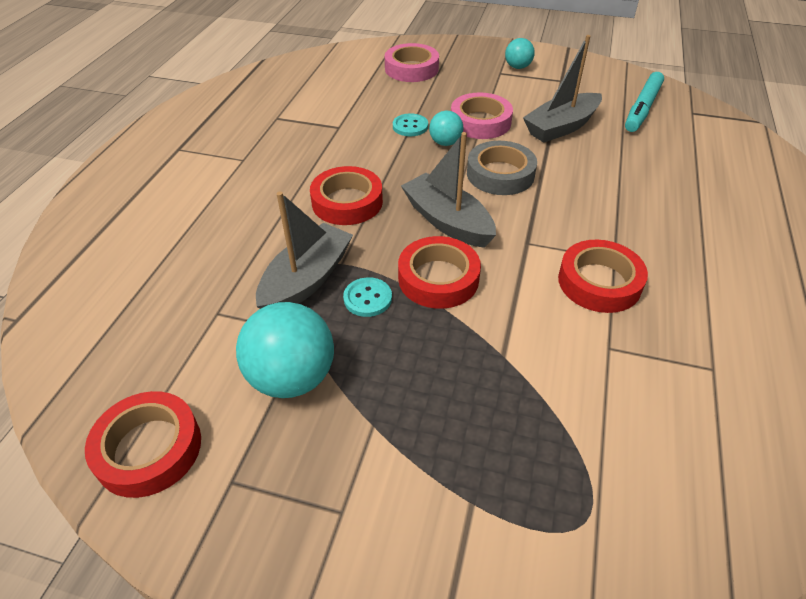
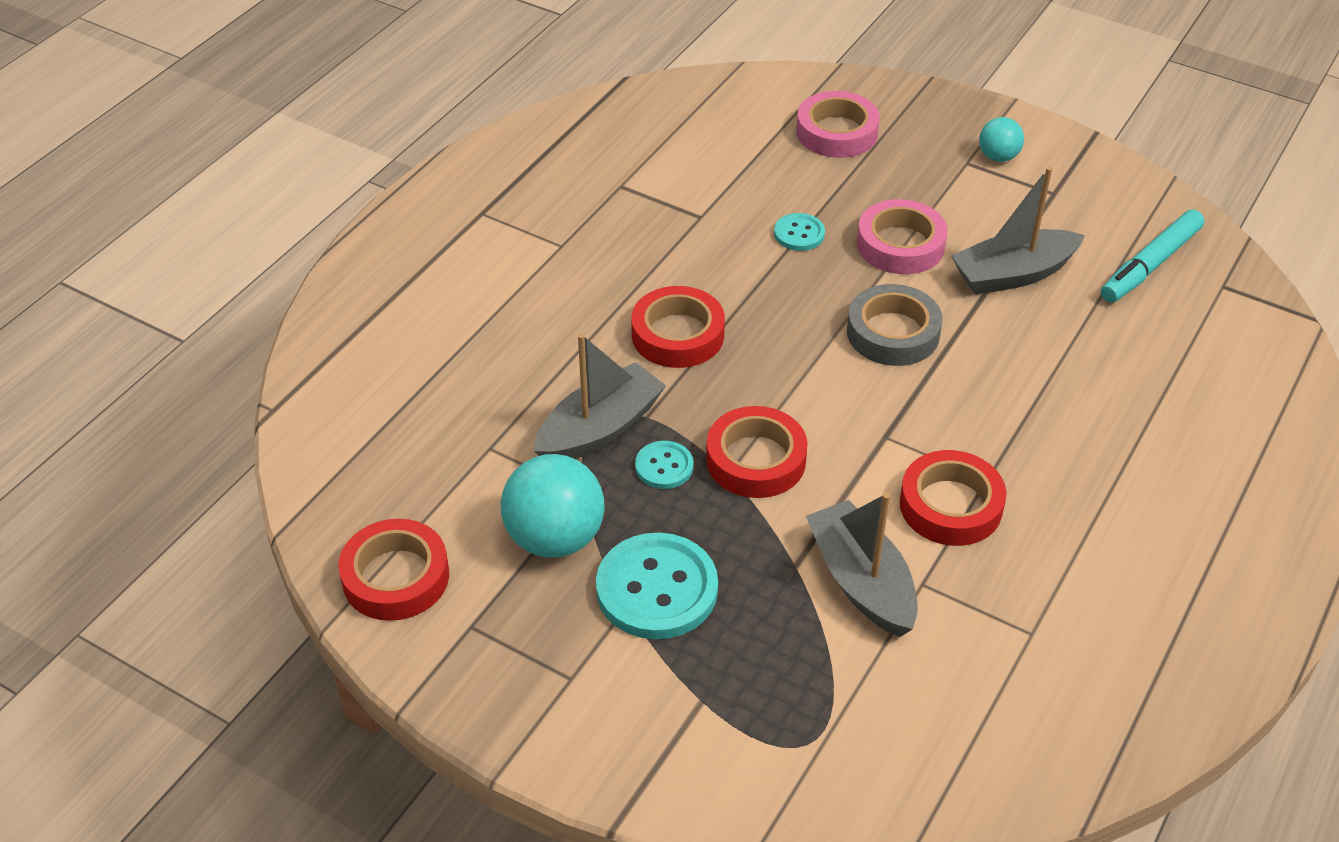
camera: 15 degrees right, 0 degrees up
(395, 403) = (657, 589): none -> turquoise button
(445, 143) = (837, 270): turquoise ball -> none
(447, 221) = (795, 387): grey boat -> grey boat (861, 581)

